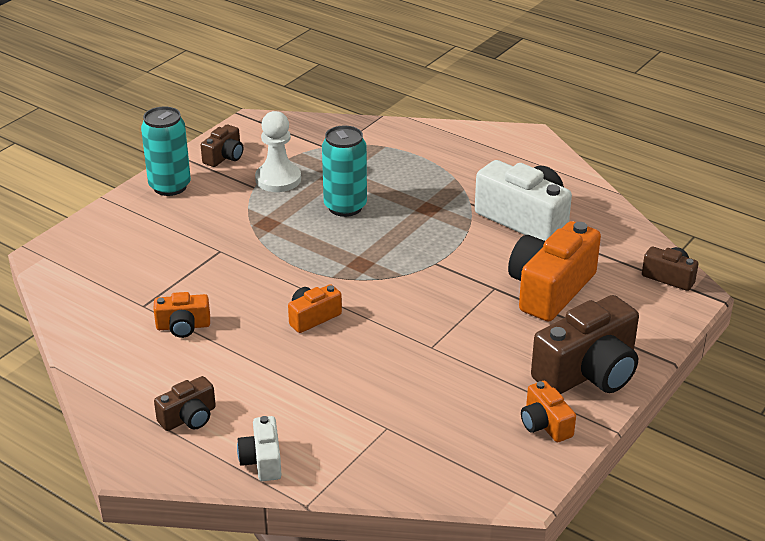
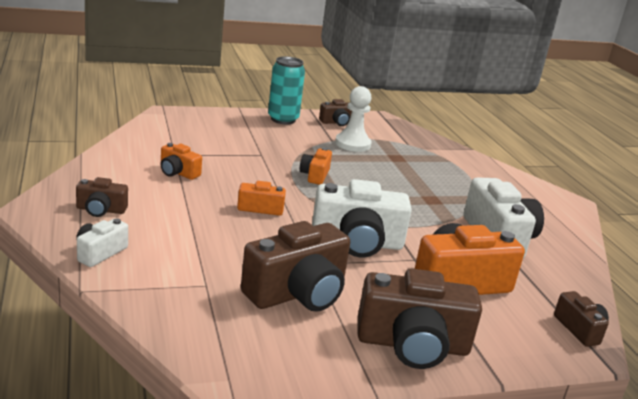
camera: 35 degrees right, 10 degrees down
(345, 207) = (374, 173): turquoise can -> none
(434, 301) = (357, 242): none -> white camera
(460, 384) = (298, 293): none -> brown camera
(545, 424) = (323, 353): orange camera -> orange camera (315, 175)

